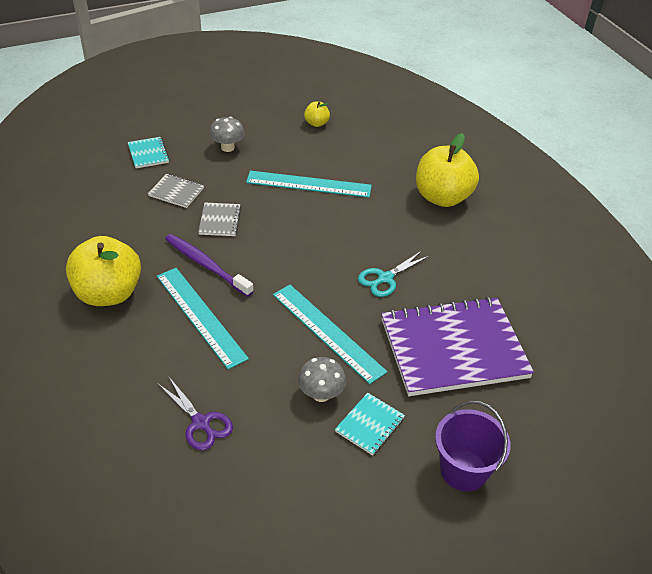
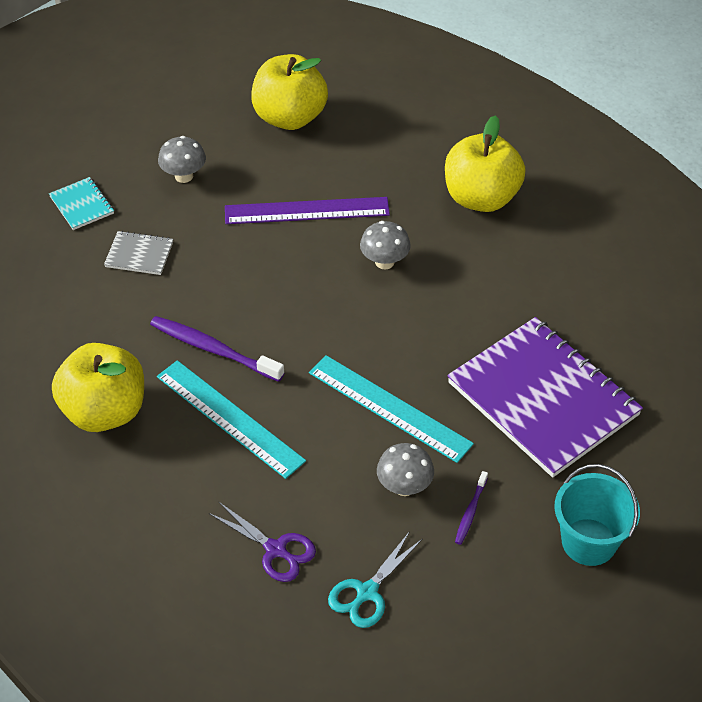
camera: 10 degrees left, 5 degrees up
(220, 221) = (209, 285): grey notebook -> none
(308, 184) = (307, 211): turquoise ruler -> purple ruler
(316, 123) = (290, 117): yellow apple -> yellow apple, size x2.19
(356, 228) = (384, 262): none -> grey mushroom
(370, 425) = (470, 511): turquoise notebook -> purple toothbrush
(385, 278) = (439, 324): turquoise scissors -> turquoise scissors (367, 592)
(453, 348) = (543, 399): purple notebook -> purple notebook turned 75 degrees clockwise
(463, 470) = (588, 542): purple bucket -> turquoise bucket

